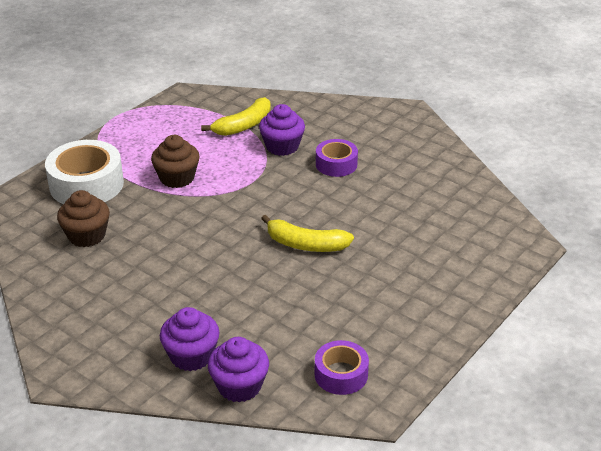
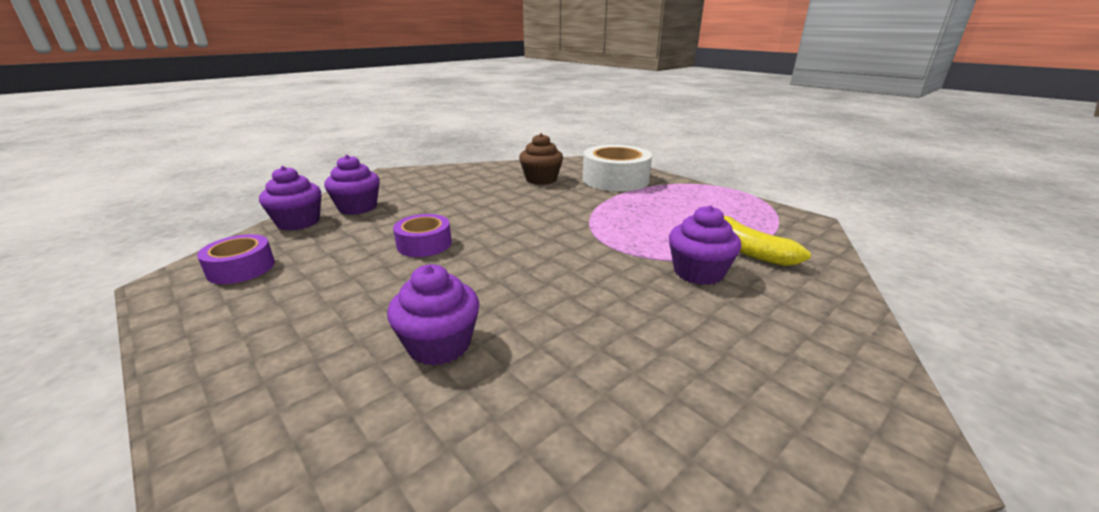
camera: 100 degrees right, 10 degrees down
(177, 178) = (623, 211): brown cupcake -> none
(305, 244) = (469, 269): yellow banana -> none
(336, 164) = (654, 313): purple tape -> purple tape (424, 244)
(395, 237) = (439, 345): none -> purple cupcake

